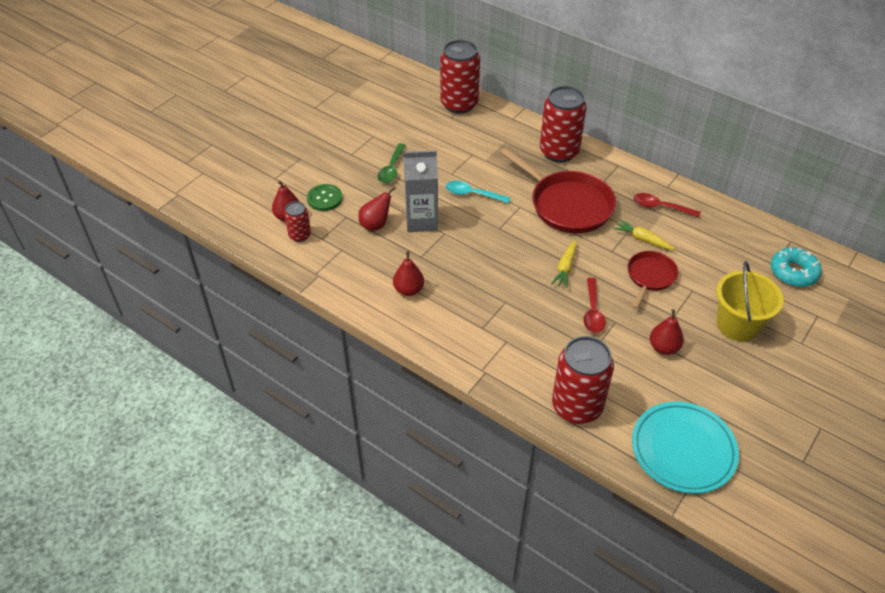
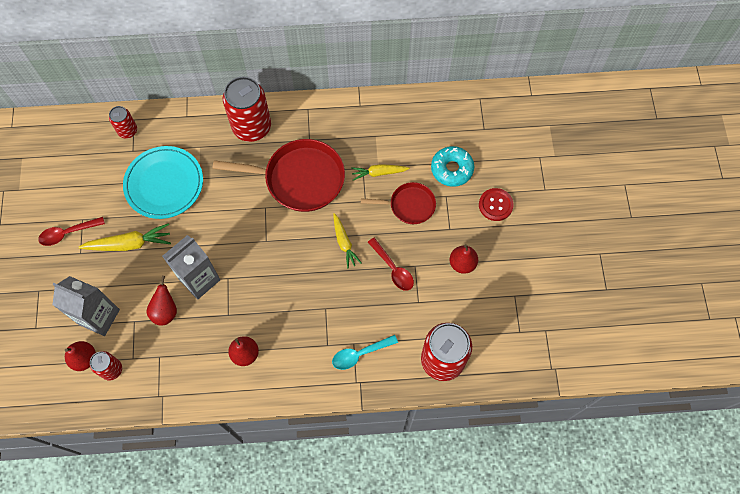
camera: 40 degrees left, 20 degrees up
(324, 198) = (99, 317): green button -> grey carton
(391, 169) = (129, 244): green spoon -> yellow carrot
(459, 104) = (128, 131): red can -> red can, size x0.52
(472, 194) = (218, 222): turquoise spoon -> turquoise spoon (360, 354)
(650, 277) = (409, 205): red pan -> red pan turned 105 degrees clockwise
(660, 207) = (369, 131): red spoon -> red spoon (68, 233)
(683, 449) = (532, 339): turquoise plate -> turquoise plate (164, 184)
(737, 325) = (495, 205): yellow bucket -> red button
(793, 272) = (500, 128): turquoise donut -> turquoise donut (452, 169)

